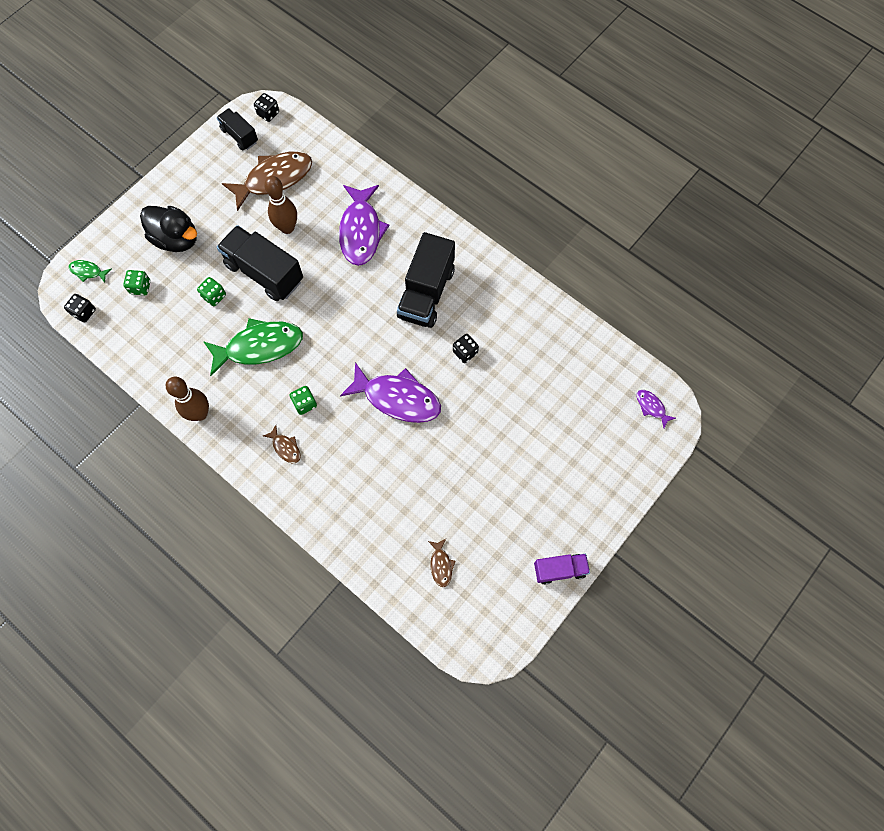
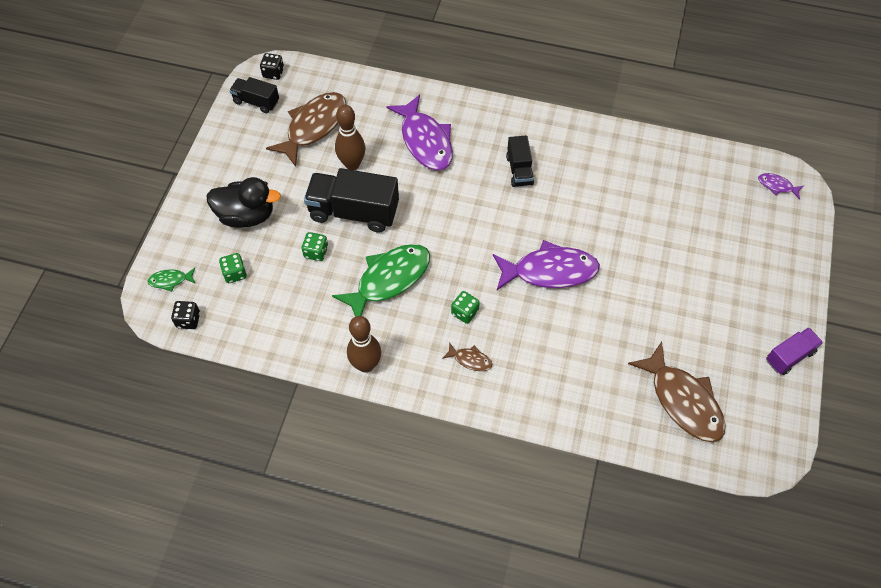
camera: 25 degrees left, 10 degrees down
(426, 293) = (519, 170): black truck -> black truck, size x0.56
(441, 565) = (682, 400): brown fish -> brown fish, size x2.23
(465, 352) = (586, 206): black dice -> none

